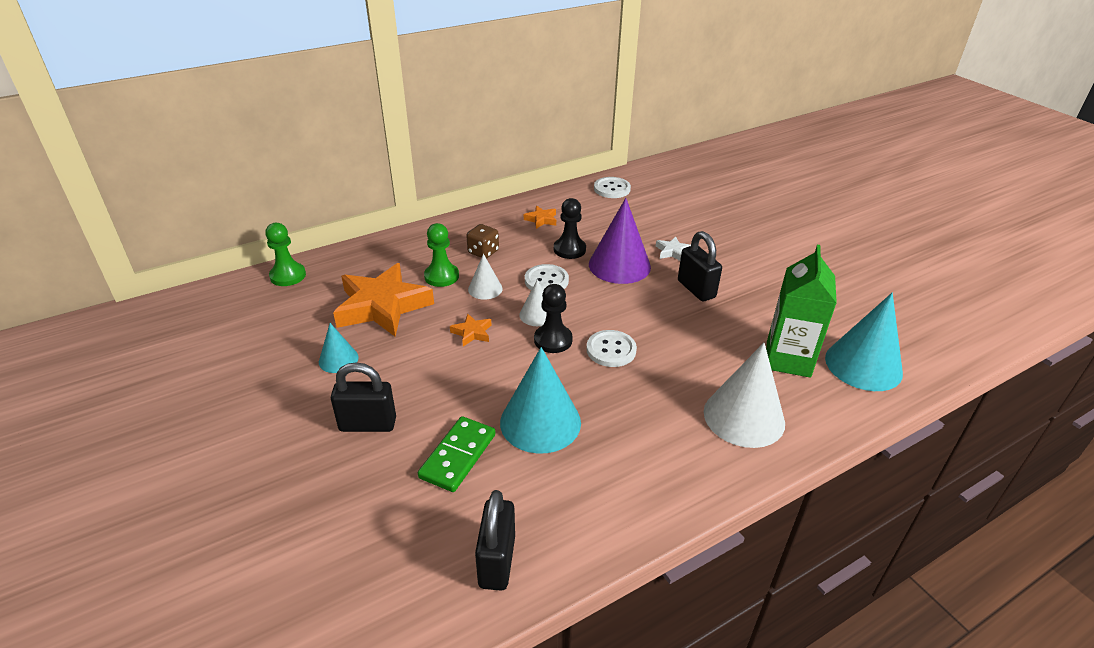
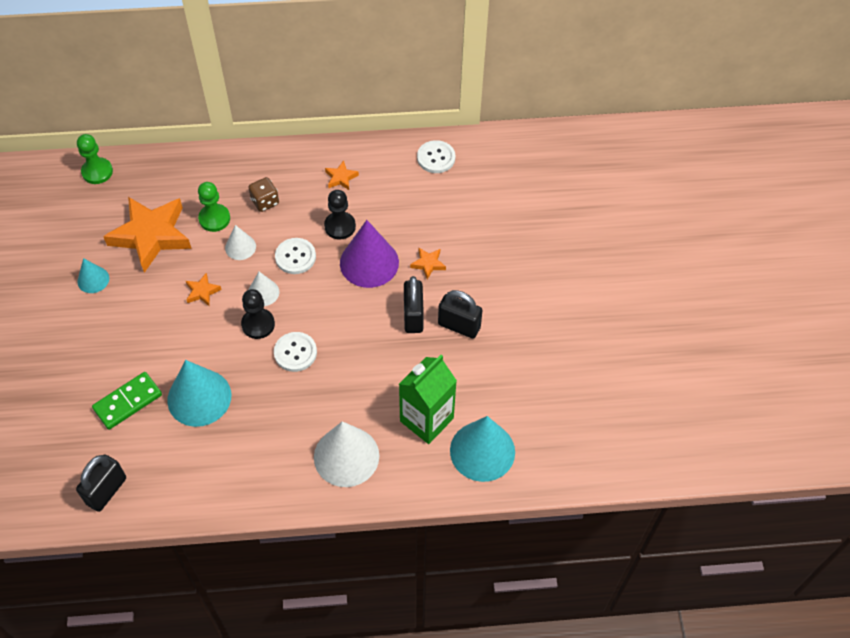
camera: 25 degrees right, 20 degrees up
(368, 424) = (84, 349): black padlock -> black padlock (459, 326)
(672, 252) = (428, 264): white star -> orange star

